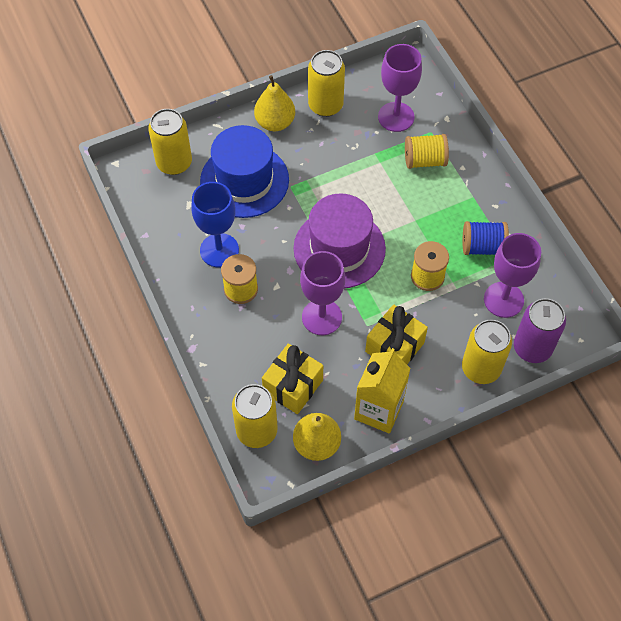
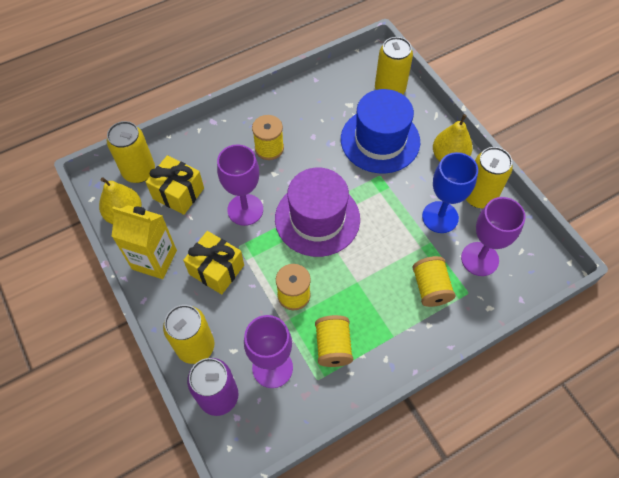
camera: 85 degrees right, 0 degrees up
(219, 250) = (306, 130): blue goblet -> blue goblet (440, 217)
(482, 247) = (333, 346): blue spool -> yellow spool

